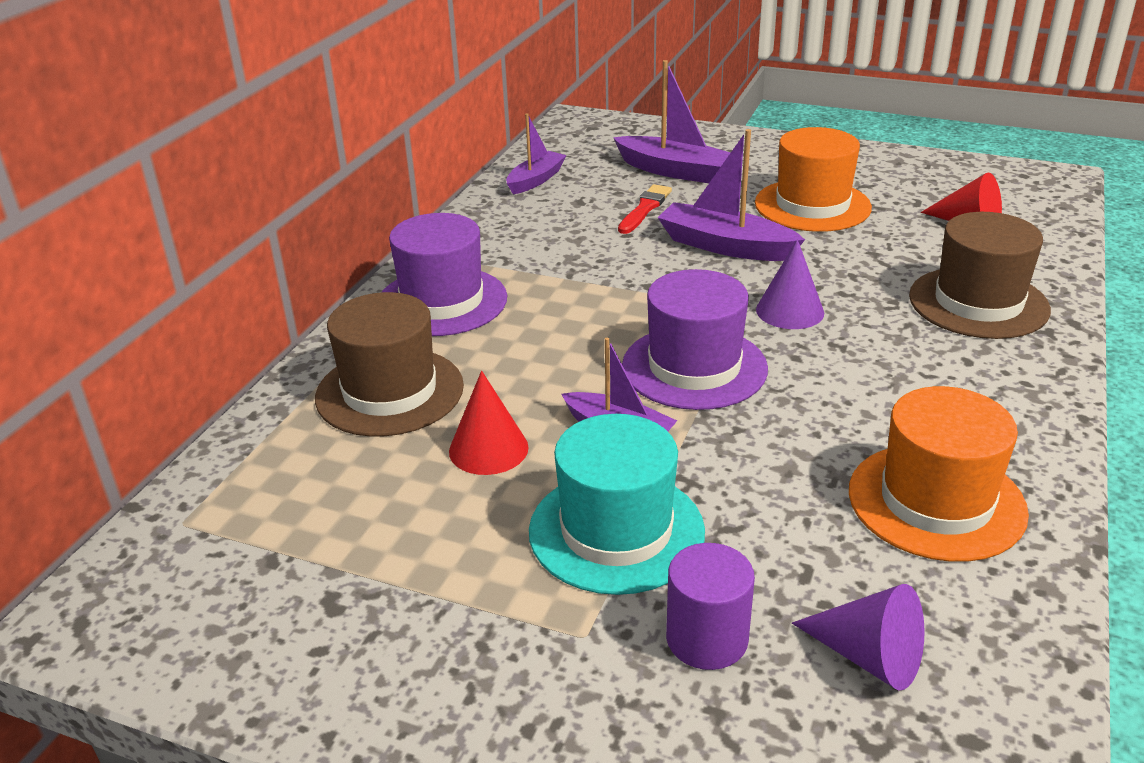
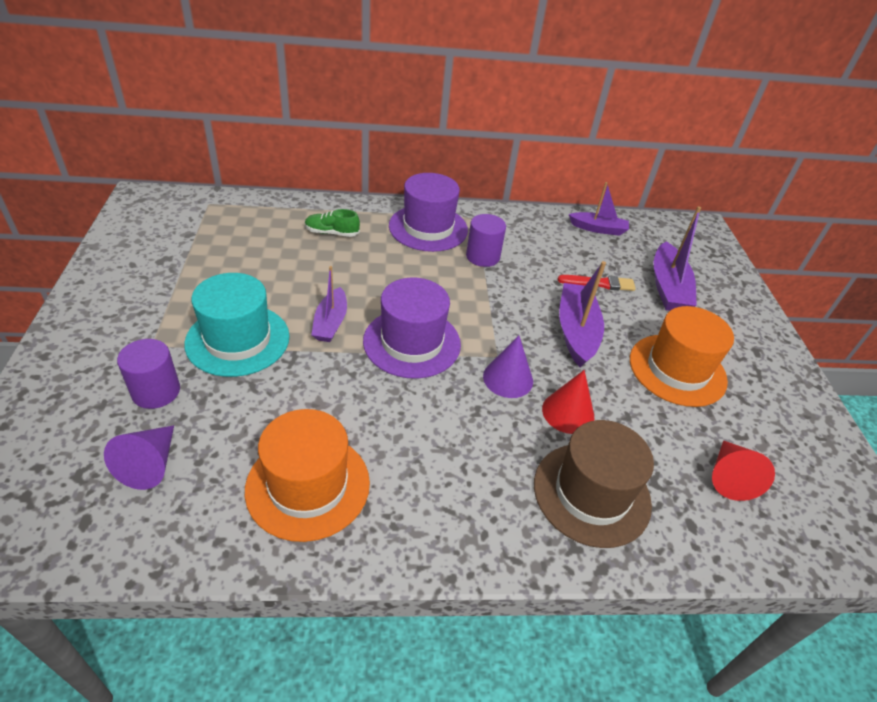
camera: 60 degrees right, 10 degrees up
(390, 392) = (332, 233): brown hat -> green shoe
(488, 449) = (294, 278): red cone -> red cone (568, 412)
(540, 273) = (482, 256): none -> purple cylinder

